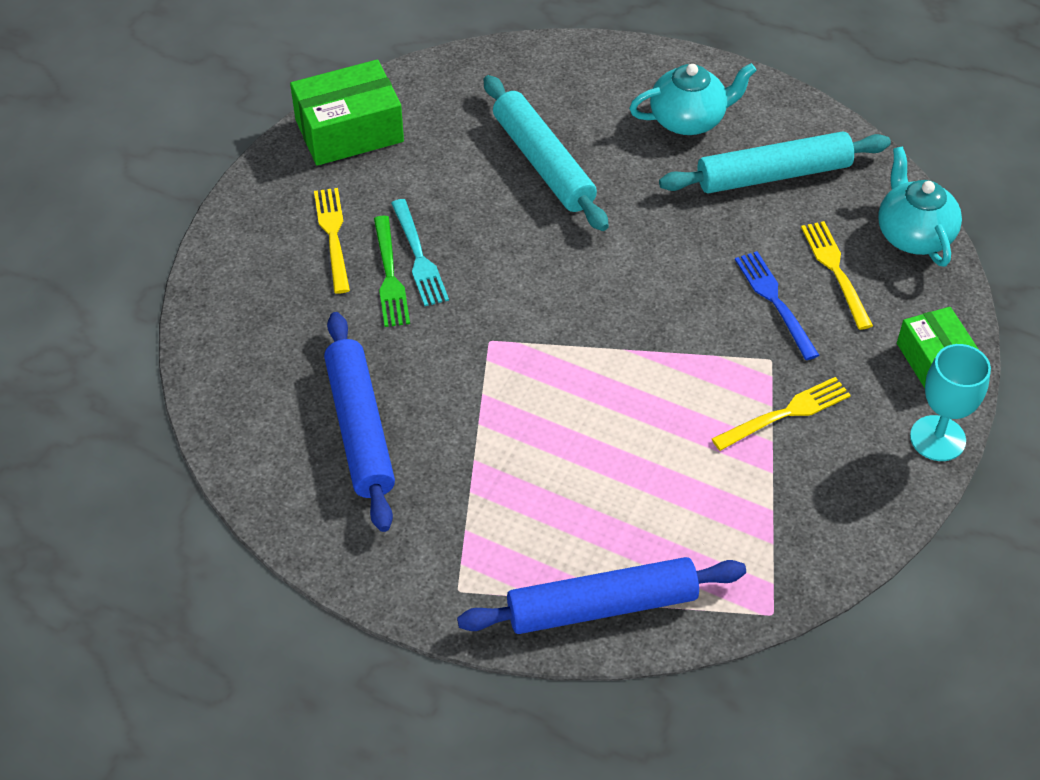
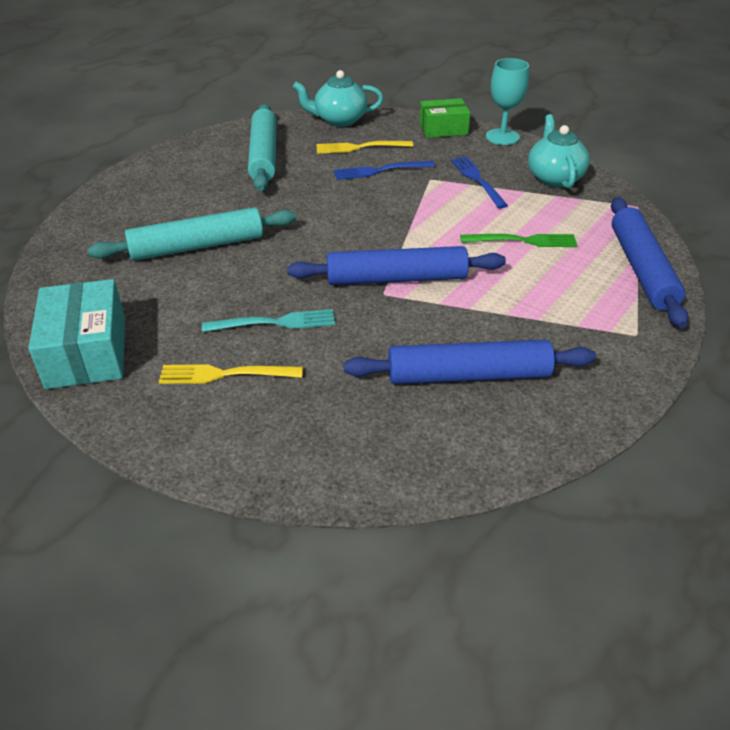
camera: 80 degrees left, 10 degrees down
(349, 131) = (87, 352): green box -> turquoise box
(390, 276) = (292, 342): green fork -> green fork (523, 241)
(520, 348) = (396, 279): none -> blue rolling pin
(689, 119) = (190, 179): turquoise teapot -> turquoise teapot (554, 178)
(786, 413) = (477, 180): yellow fork -> blue fork

